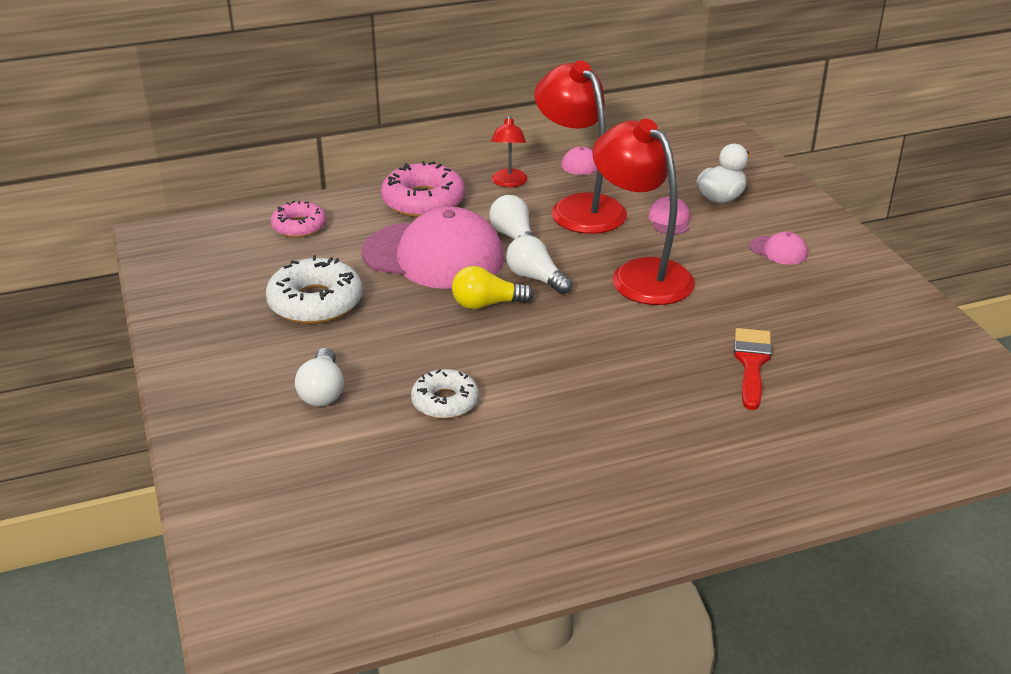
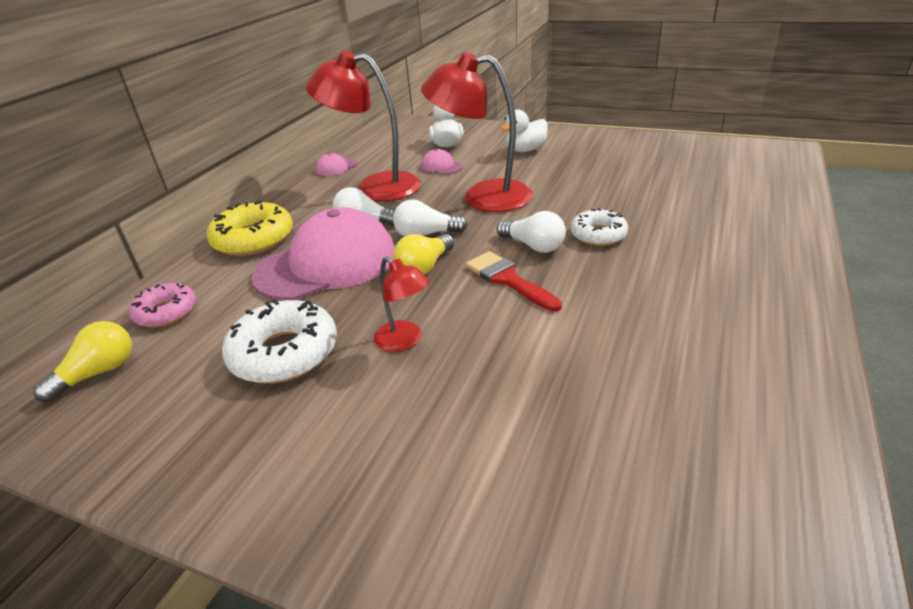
camera: 45 degrees left, 0 degrees up
(220, 245) = (98, 373): none -> yellow light bulb
(322, 391) = (420, 411): white light bulb -> white light bulb (533, 246)
(423, 201) = (253, 239): pink donut -> yellow donut
(445, 402) = (525, 343): white donut -> white donut (598, 235)
(509, 183) = (300, 199): red lamp -> red lamp (404, 341)
(751, 363) = (630, 201): red brush -> red brush (508, 279)
(778, 250) = (525, 150): pink cap -> white duck

